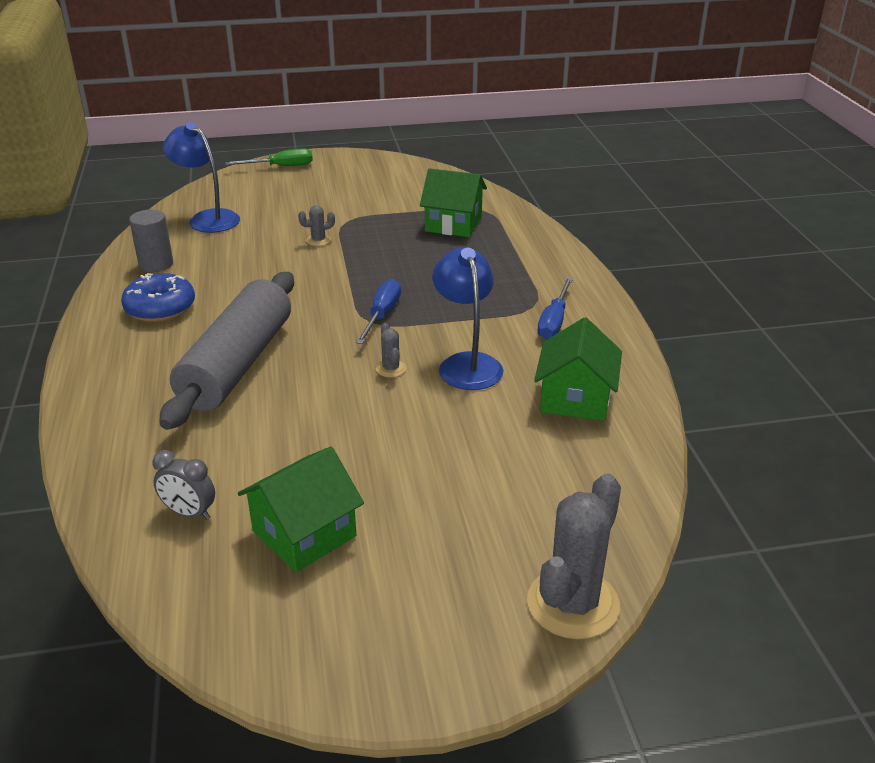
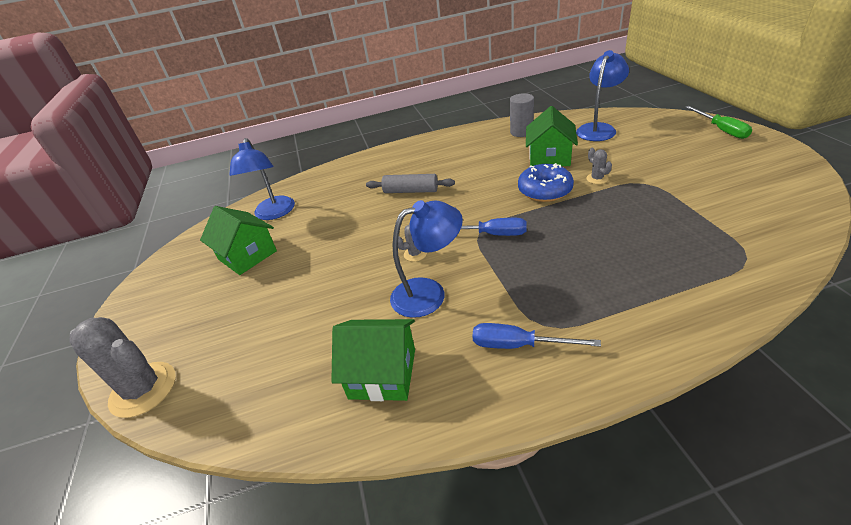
camera: 90 degrees right, 5 degrees up
(160, 308) = (468, 149): blue donut -> blue donut (544, 190)
(189, 513) = (274, 213): grey clock -> blue lamp
(237, 364) = (411, 191): grey rolling pin -> grey rolling pin, size x0.50
(453, 224) = (690, 243): green house -> green house (549, 157)

